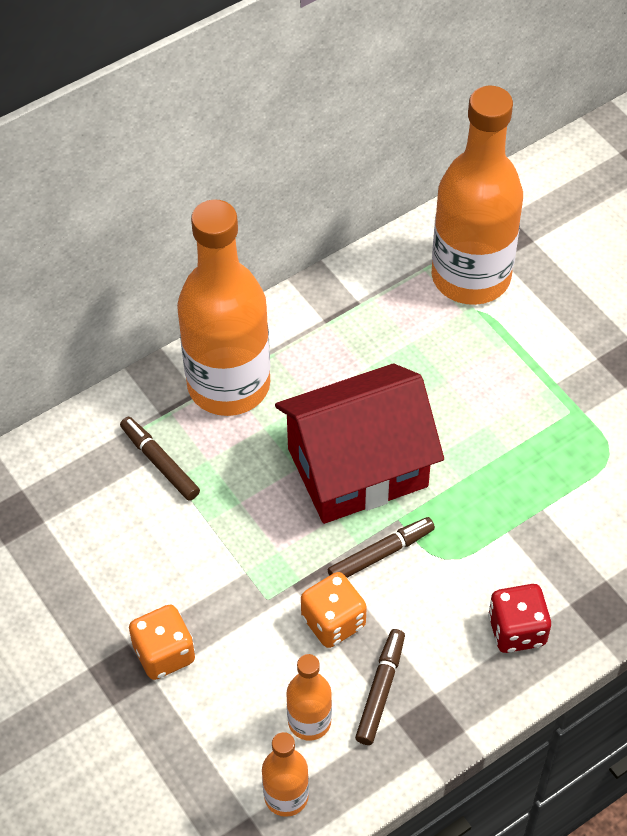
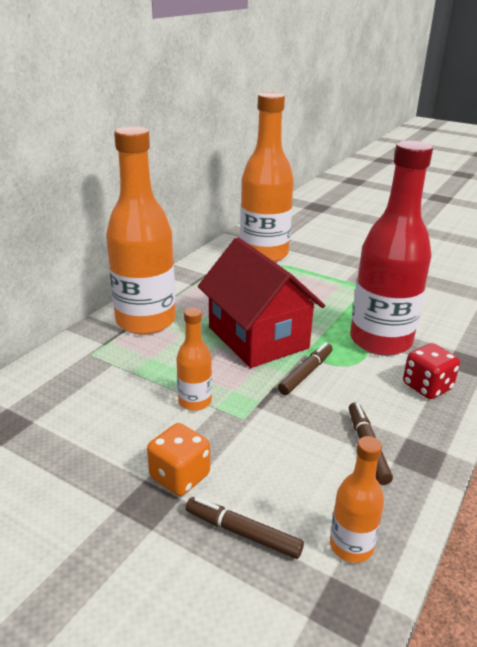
camera: 25 degrees left, 25 degrees down
(160, 462) = (116, 367): brown marker -> brown marker (242, 533)
(309, 721) = (330, 484): orange bottle -> orange bottle (195, 401)
(333, 622) = (301, 417): orange dice -> none
(357, 467) = (258, 338): red house -> red house turned 75 degrees counterclockwise
(516, 529) = (380, 341): none -> red bottle

